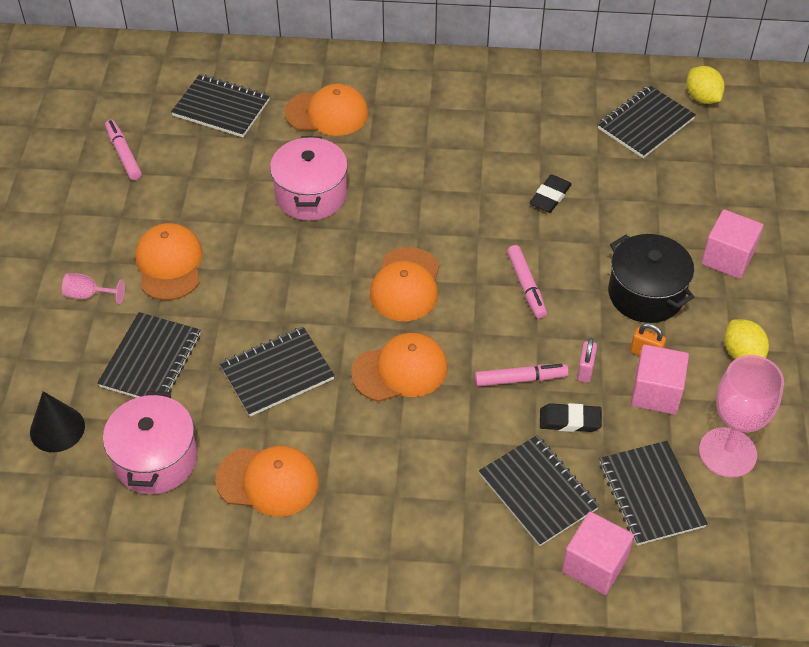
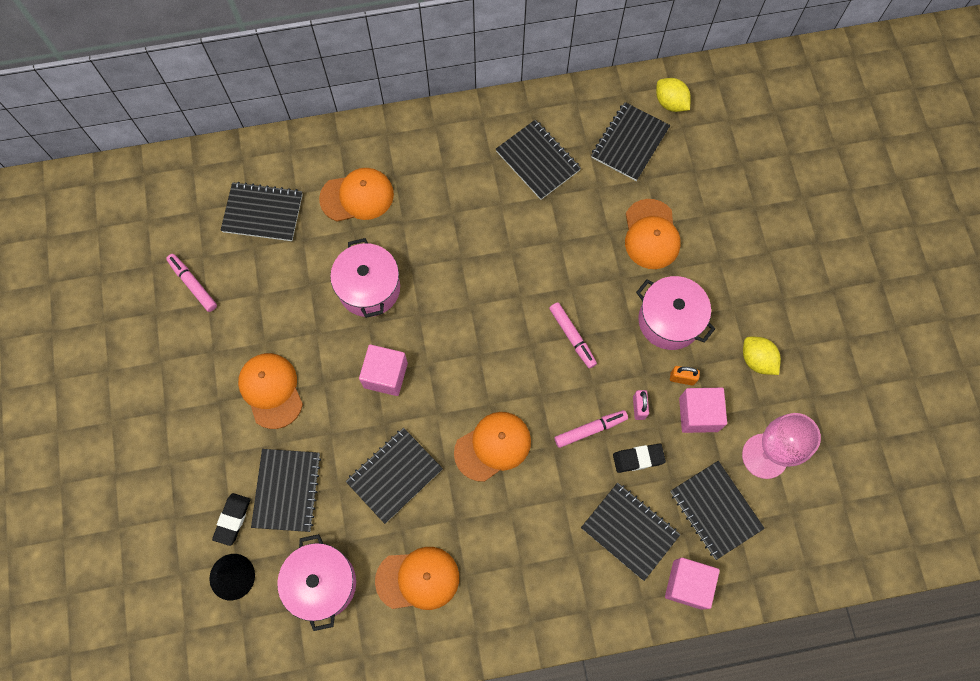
camera: 15 degrees left, 20 degrees up
(88, 295) = (213, 439): pink goblet -> none
(406, 285) = (474, 361): orange cap -> orange cap (651, 234)
(536, 120) = (538, 161): none -> black notebook
(550, 196) = (569, 240): black eraser -> black eraser (232, 519)
(645, 294) = (669, 320): black pot -> pink pot
(727, 258) = (726, 267): pink cube -> pink cube (385, 375)

